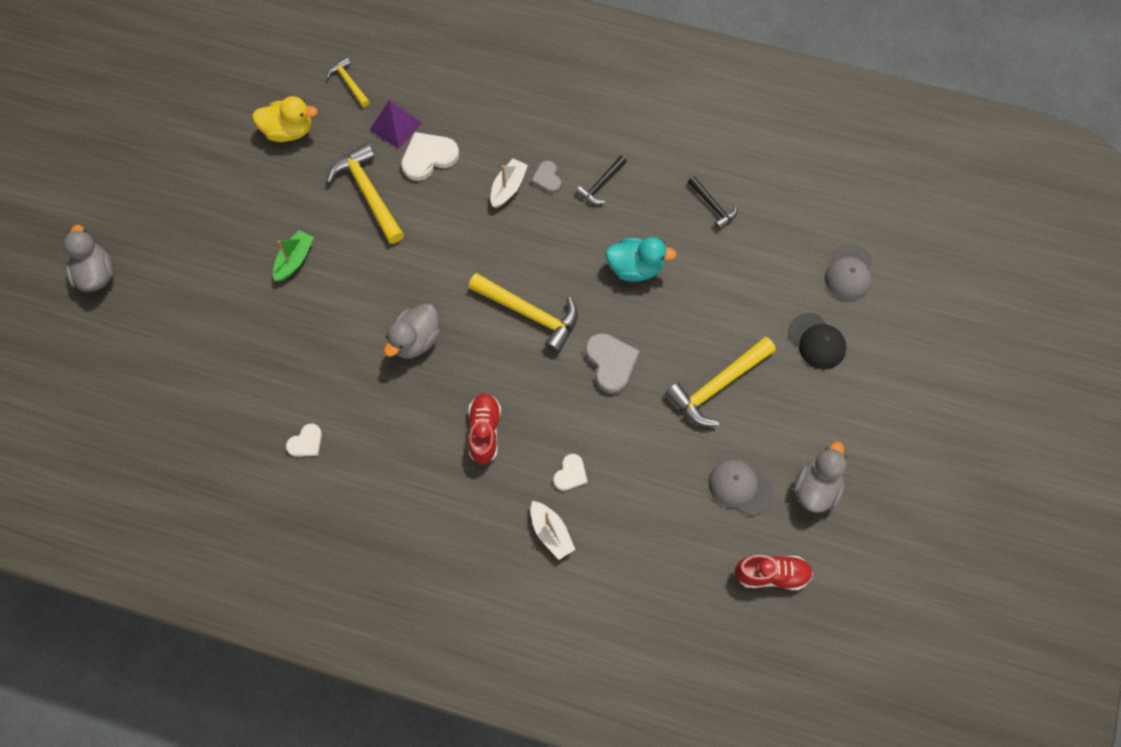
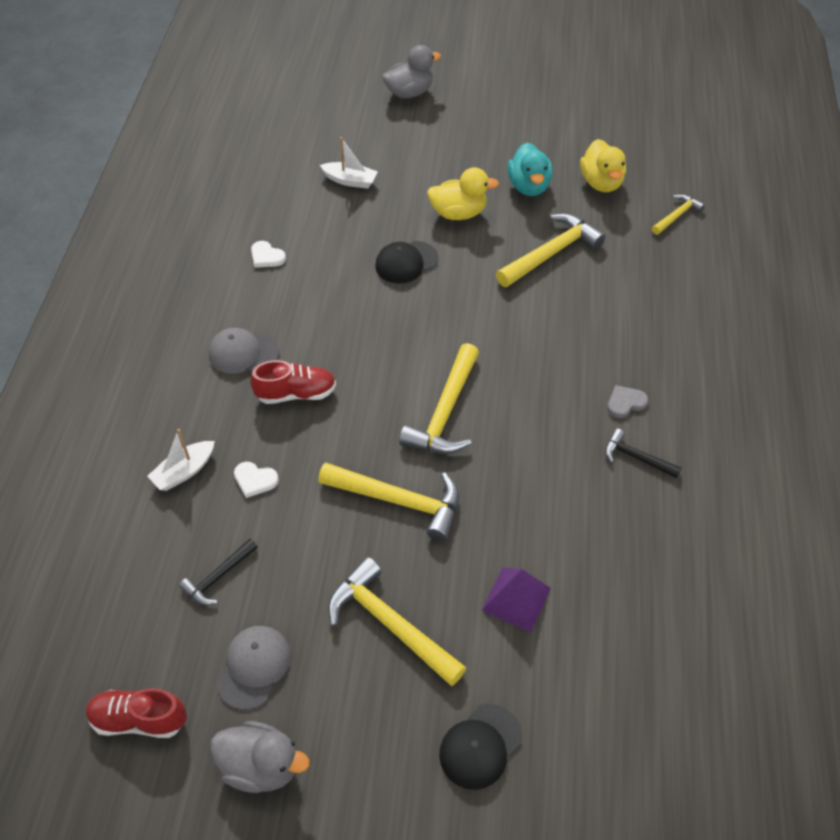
camera: 80 degrees right, 15 degrees down
(294, 260) = (458, 213): green boat -> yellow duck
(348, 316) = (406, 262): none -> black cap
(395, 126) = (640, 260): purple pyramid -> purple pyramid (516, 599)
(415, 340) = (391, 319): grey duck -> none
(428, 157) = (612, 293): white heart -> none
(508, 187) = (599, 368): white boat -> white boat (350, 181)
(611, 363) = (399, 501): grey heart -> yellow hammer
(635, 268) = (533, 509): turquoise duck -> turquoise duck (529, 186)
(713, 206) = (649, 587): black hammer -> black hammer (218, 577)
(771, 574) = (139, 719): red shoe -> red shoe turned 105 degrees clockwise
(849, 273) = (601, 783): grey cap -> grey cap (243, 353)

